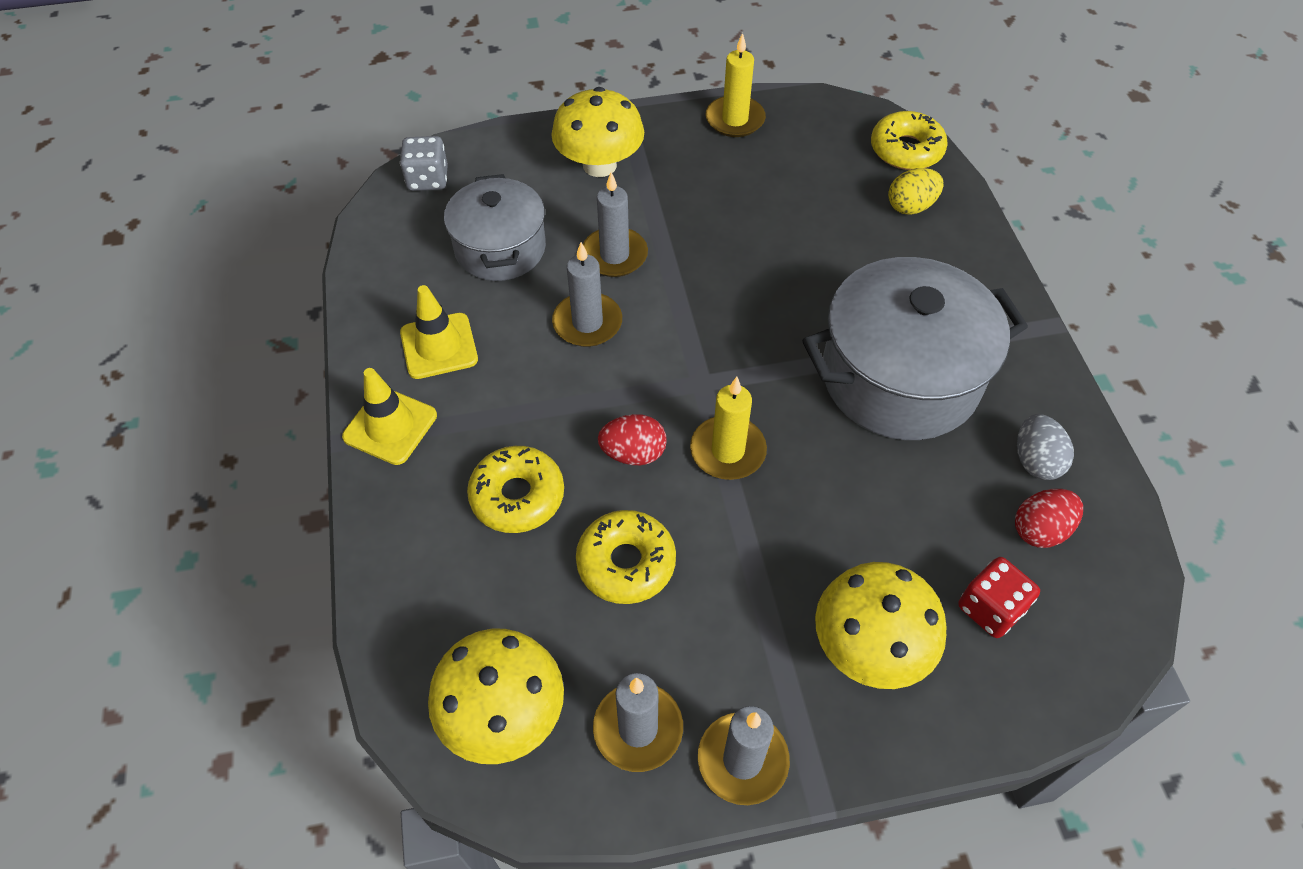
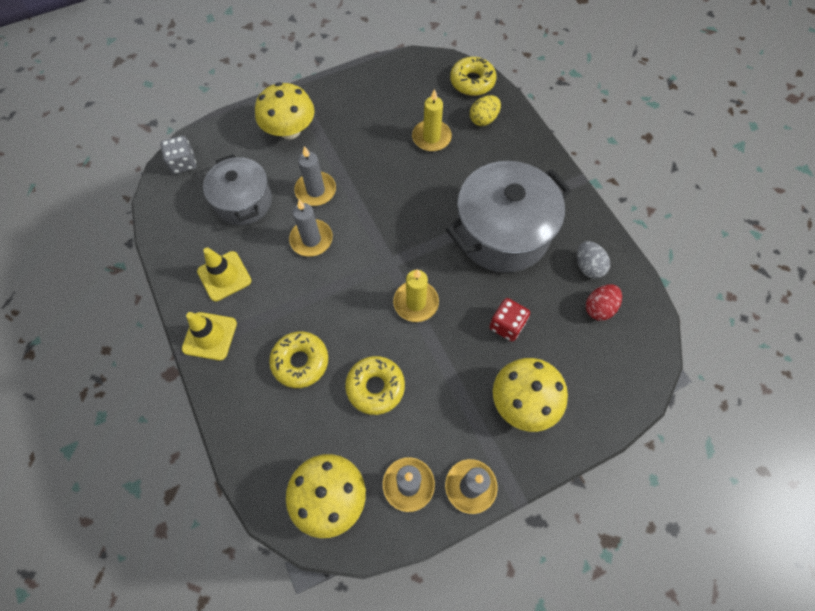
camera: 15 degrees left, 10 degrees up
(633, 453) = (361, 318): red egg -> none
(735, 119) = (365, 82): yellow candle -> yellow candle (431, 137)
(990, 608) = (582, 362): red dice -> red dice (506, 325)

